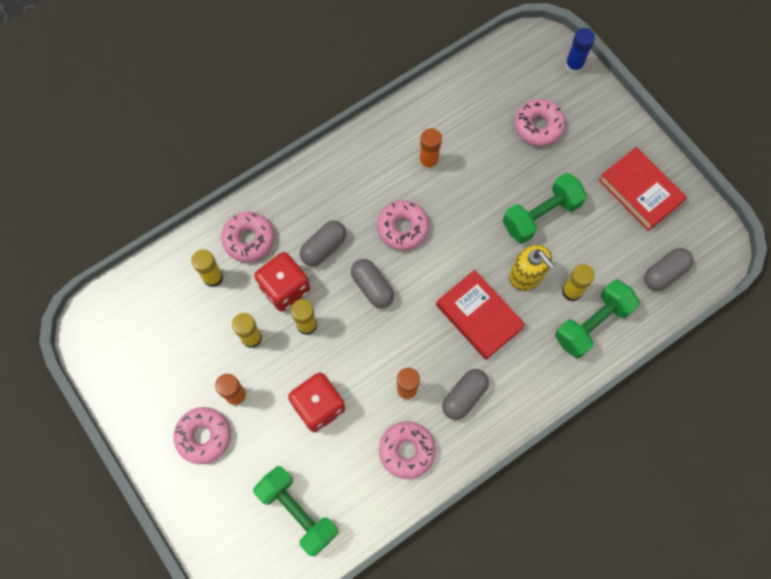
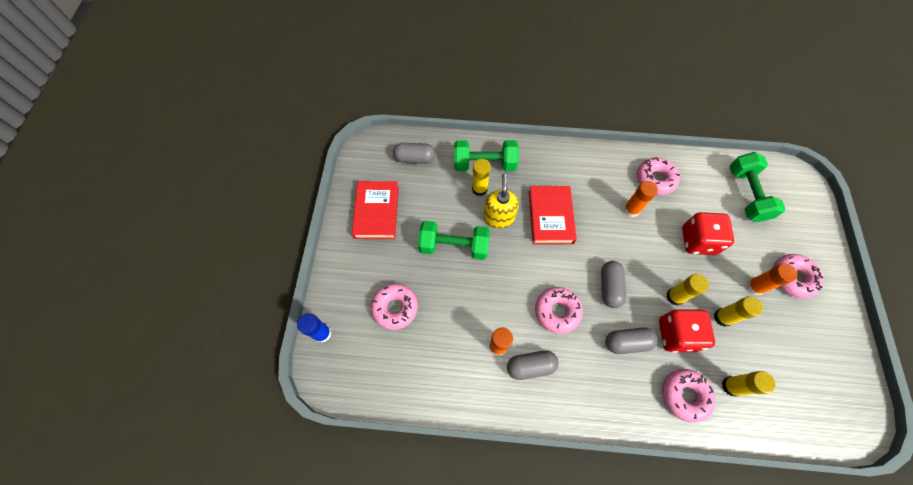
camera: 140 degrees left, 5 degrees down
(464, 396) = (597, 182): grey capsule -> grey capsule (530, 366)

